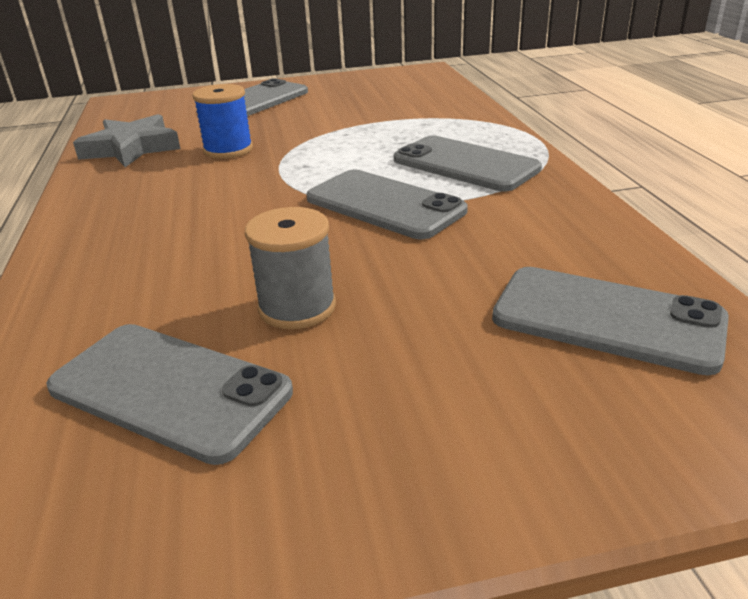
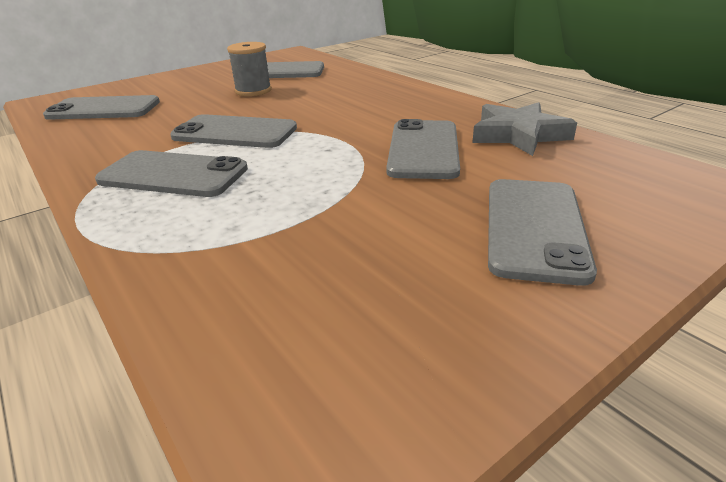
camera: 155 degrees right, 0 degrees up
(228, 150) = (424, 149): blue spool -> grey phone

